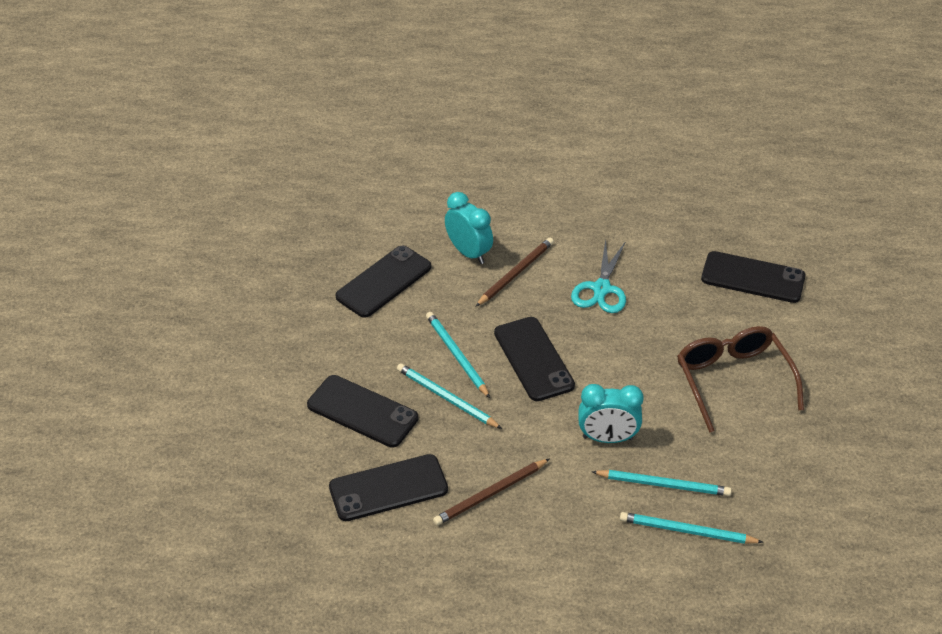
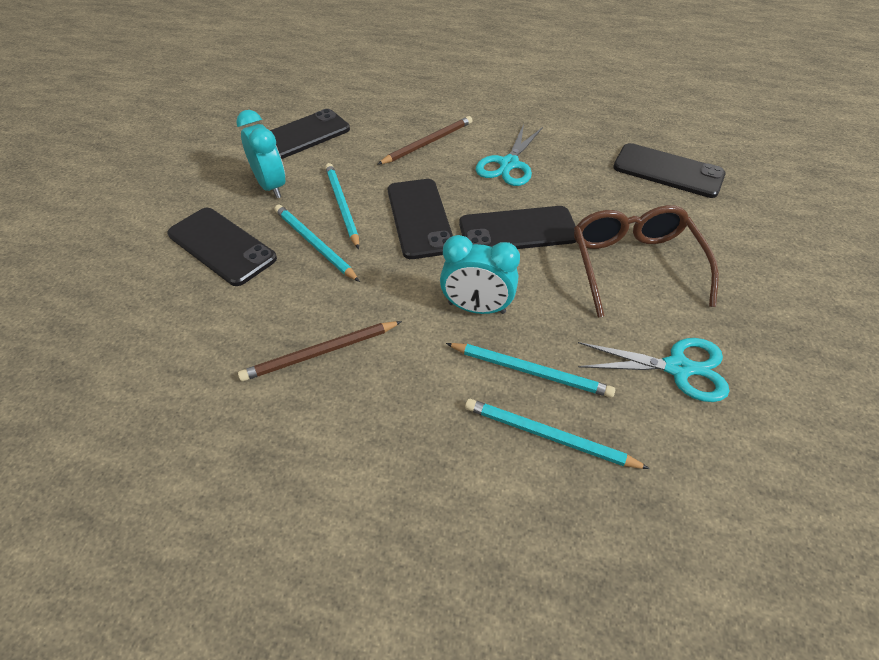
camera: 10 degrees right, 5 degrees up
(388, 488) = (208, 330): black phone -> black phone (518, 230)
(468, 252) = (389, 122): turquoise clock -> turquoise clock (271, 186)
(777, 465) = (678, 368): none -> turquoise scissors

